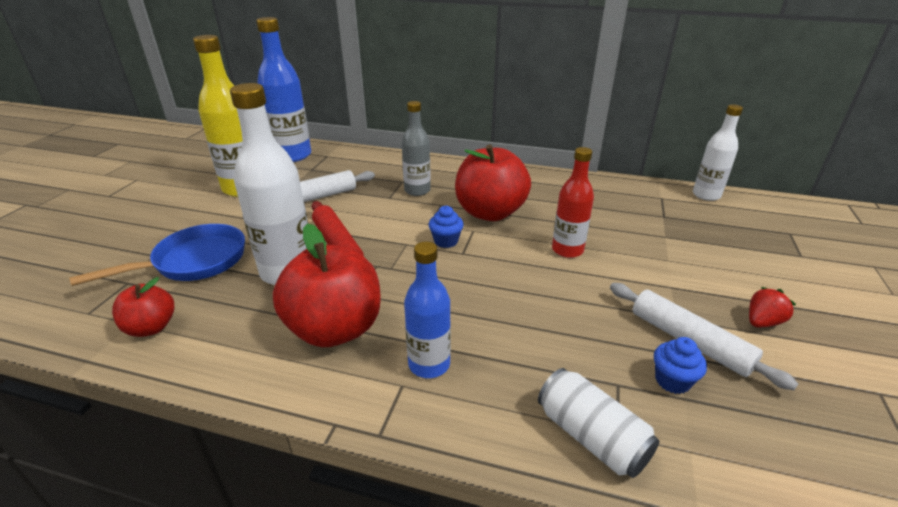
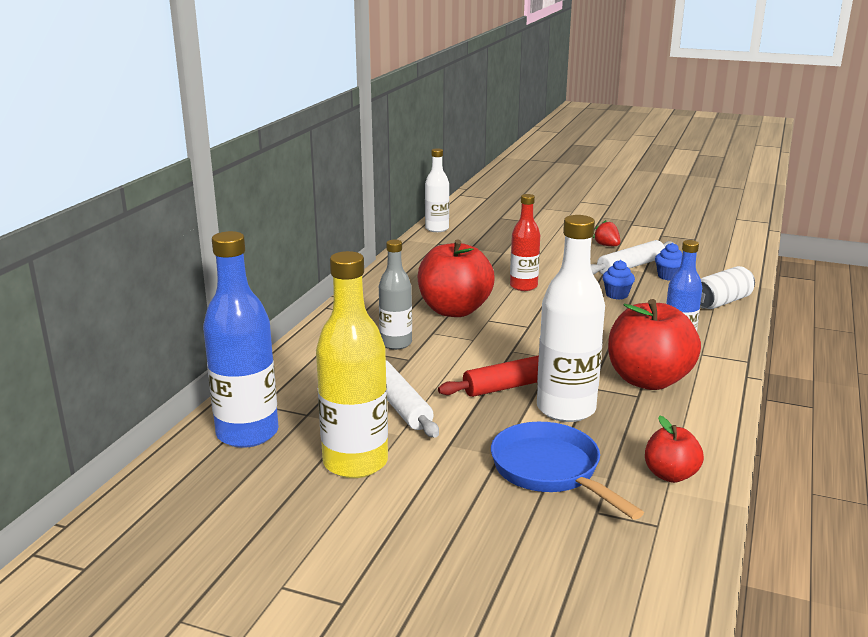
camera: 85 degrees left, 10 degrees down
(446, 241) = (508, 332): blue cupcake -> blue cupcake (617, 295)

